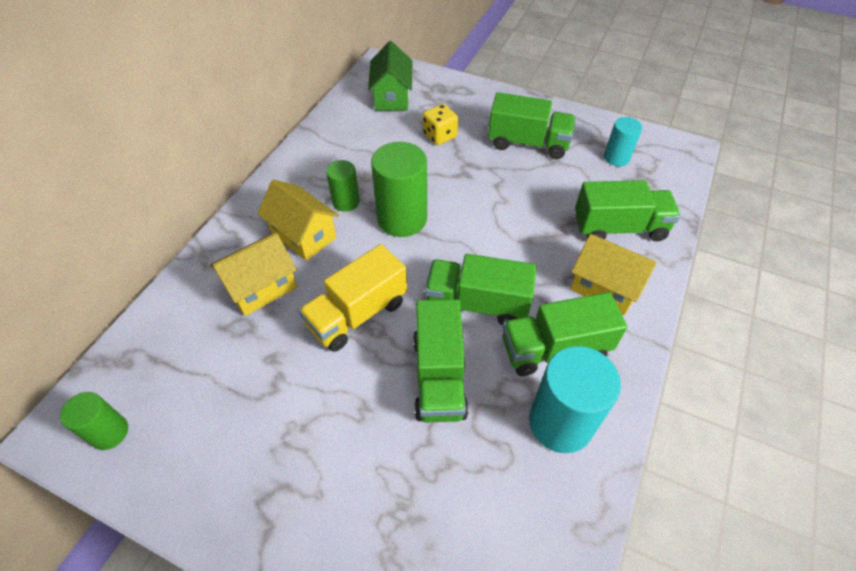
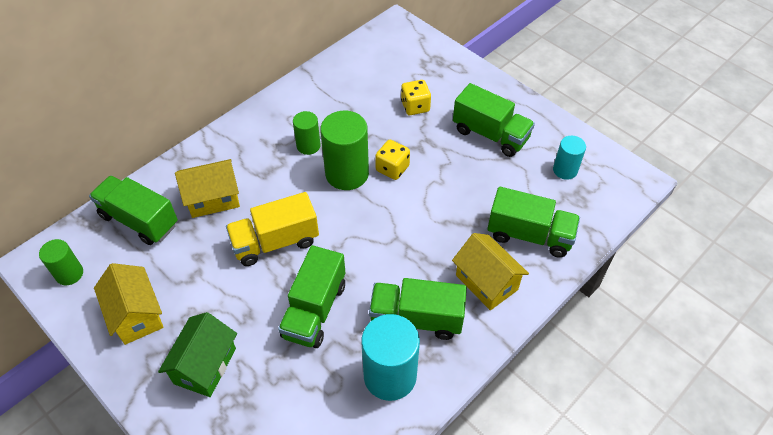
camera: 20 degrees right, 0 degrees up
(304, 235) = (262, 165): yellow house -> yellow house (136, 315)
(392, 97) = (391, 58): green house -> green house (205, 366)
(447, 201) = (392, 168): none -> yellow dice
(477, 303) = (372, 263): green truck -> green truck (139, 220)

